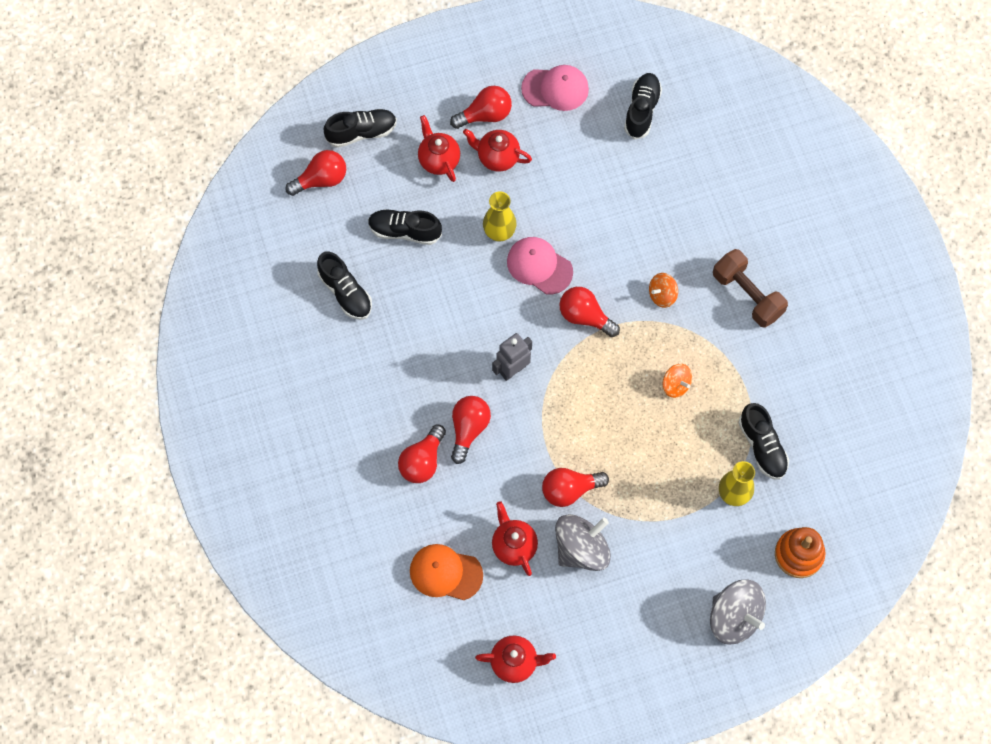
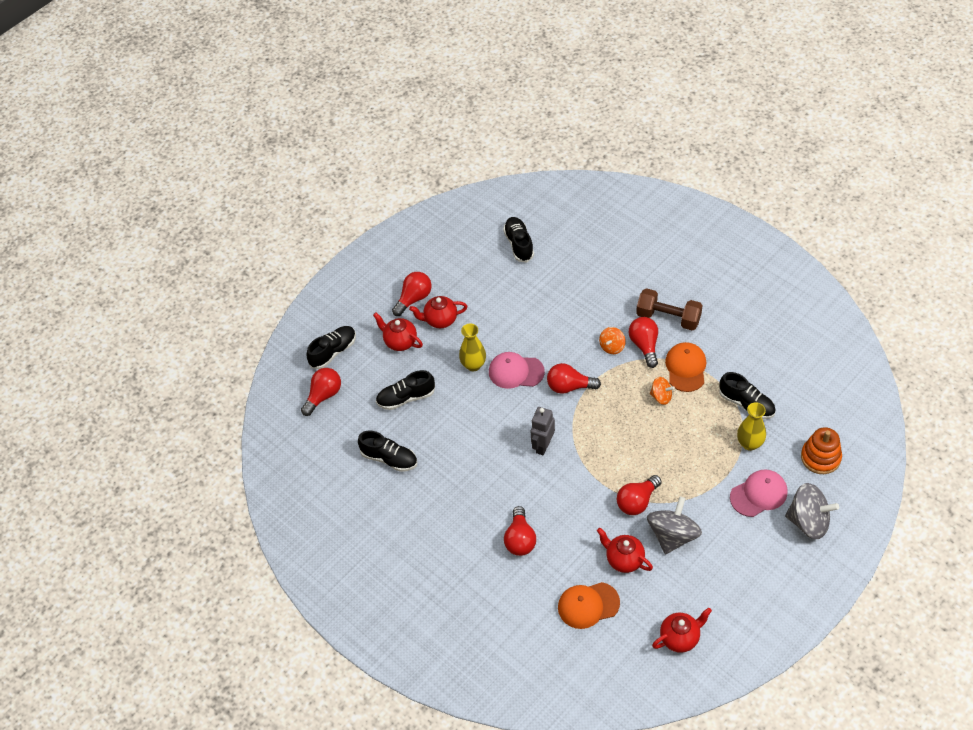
camera: 25 degrees left, 15 degrees down
(468, 429) = (538, 500): red light bulb -> red light bulb (644, 345)
(555, 89) = (451, 260): pink cap -> pink cap (759, 494)
(725, 366) = (686, 368): none -> orange cap

